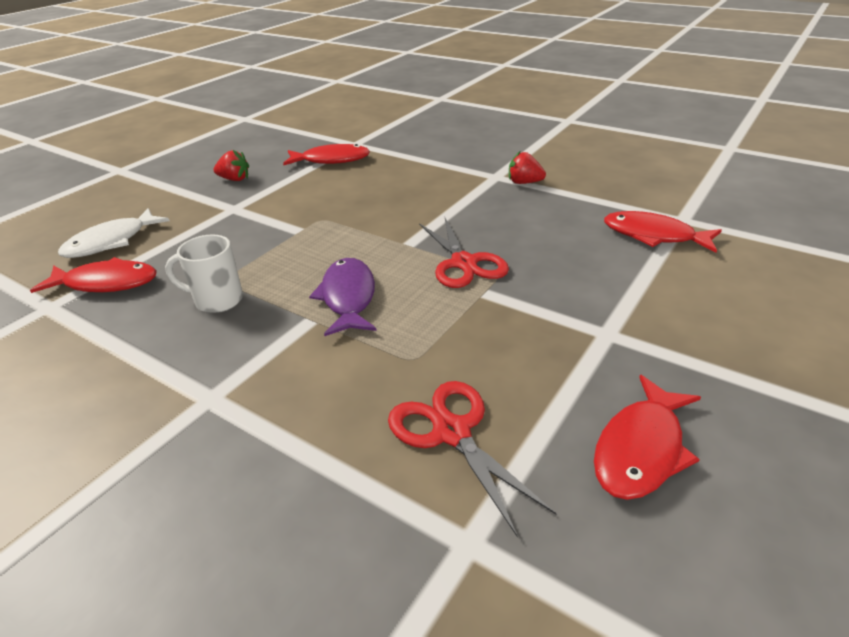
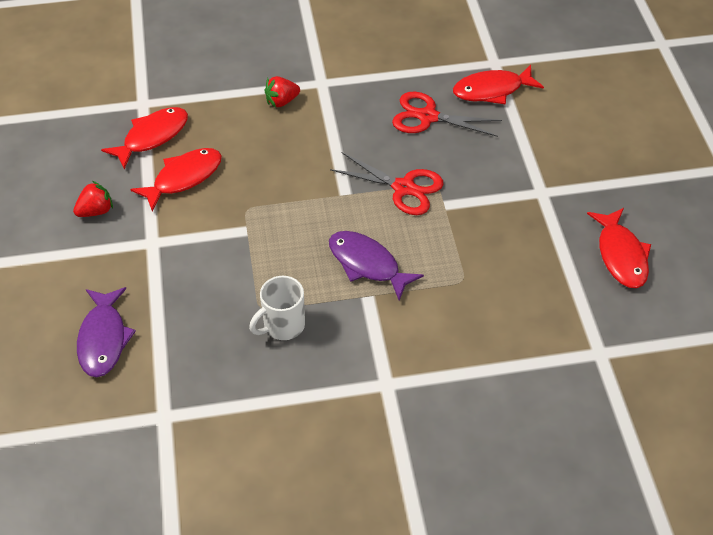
camera: 45 degrees left, 15 degrees up
(106, 283) = (173, 370): red fish -> red fish (184, 178)
(111, 242) = (103, 339): white fish -> purple fish
(451, 432) = (534, 308): red scissors -> red scissors (428, 117)
(524, 183) = (351, 79): red strawberry -> red strawberry (281, 101)

